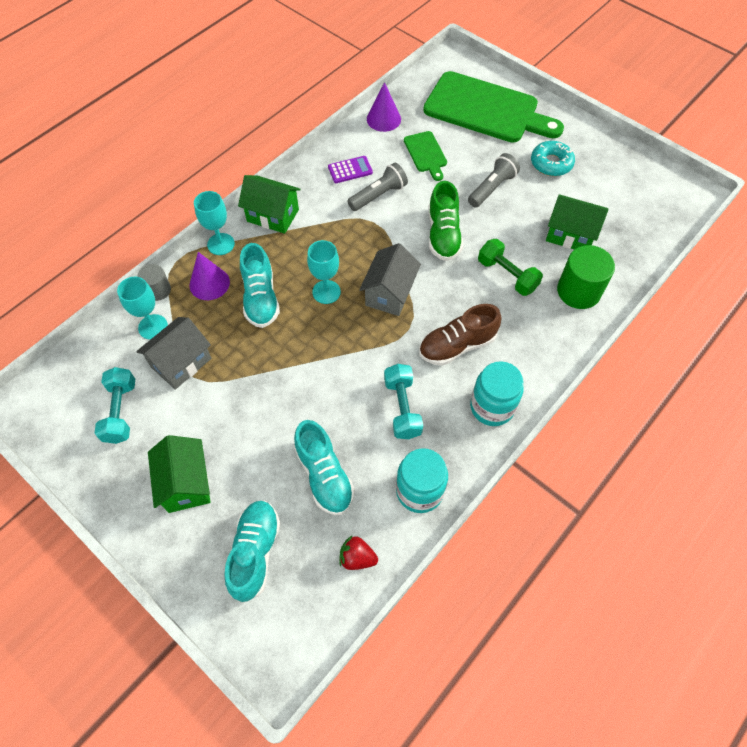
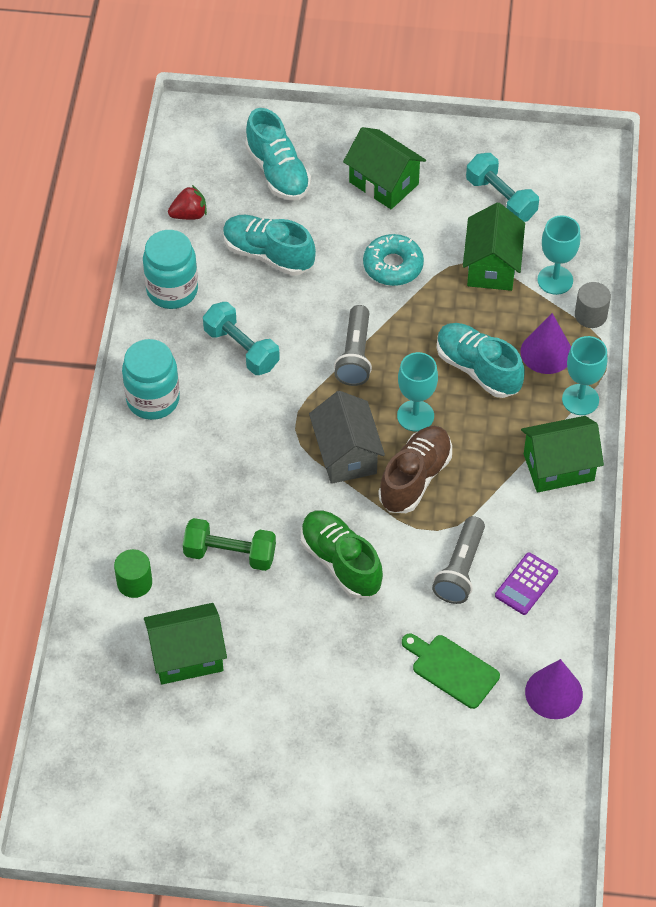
camera: 145 degrees right, 5 degrees down
(181, 362) = (492, 266): grey house -> green house
(457, 345) = (230, 440): brown shoe -> brown shoe (415, 478)
(486, 109) = (428, 801): green cutting board -> none
(492, 188) = (328, 667): grey flashlight -> grey flashlight (355, 355)
(551, 163) = (276, 758): turquoise donut -> turquoise donut (393, 266)
(578, 291) = (134, 583): green cylinder -> green cylinder, size x0.58

